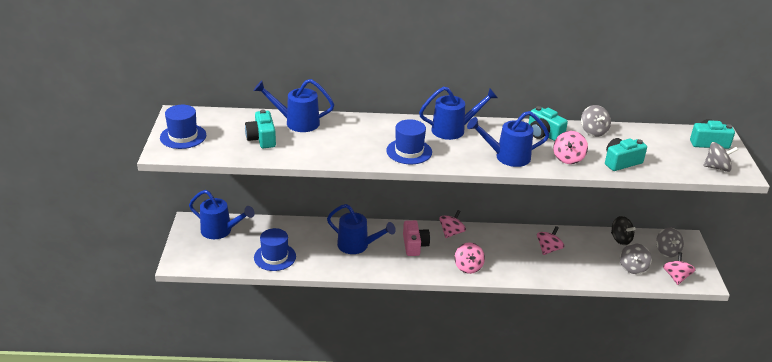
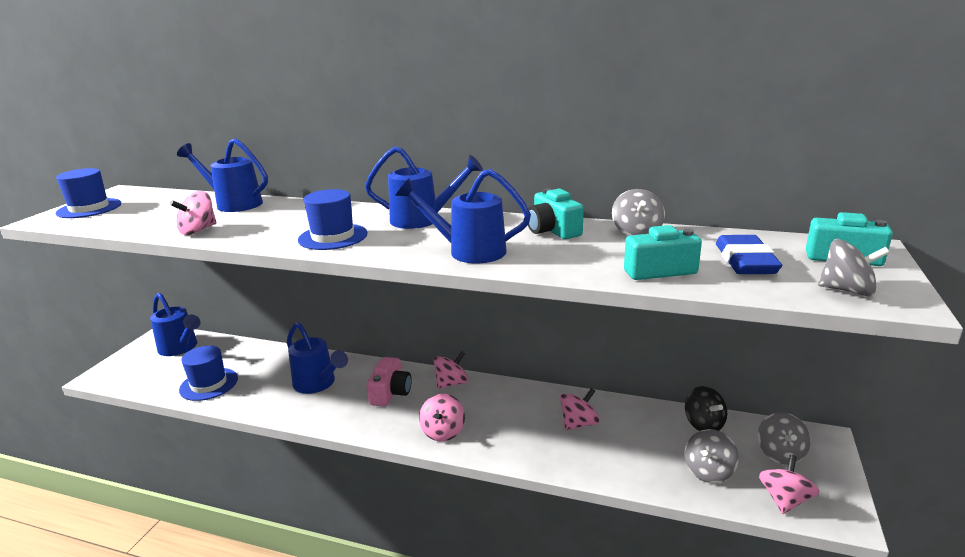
camera: 20 degrees right, 10 degrees down
(262, 138) = (170, 215): turquoise camera -> none
(568, 158) = (567, 259): pink spinning top -> pink spinning top (198, 230)
(662, 151) = (745, 261): none -> blue eraser

